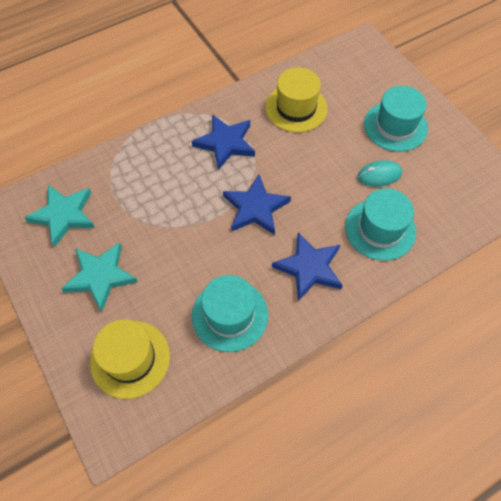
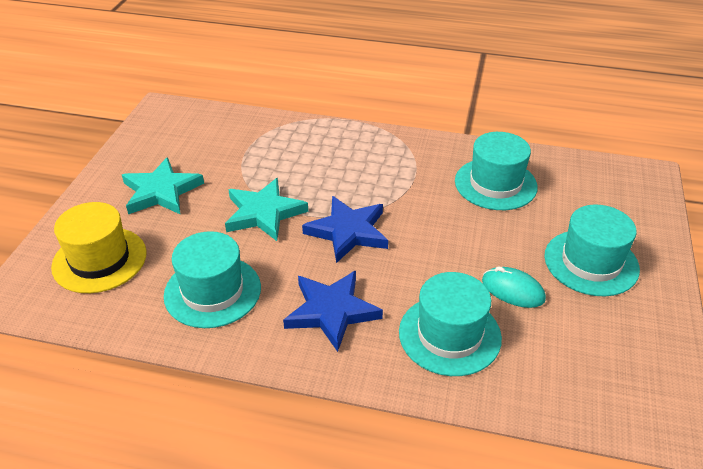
camera: 45 degrees right, 20 degrees down
(64, 215) = (195, 137): turquoise star -> turquoise star (264, 213)
(225, 143) = (389, 169): blue star -> none
(296, 108) = (495, 184): yellow hat -> turquoise hat

